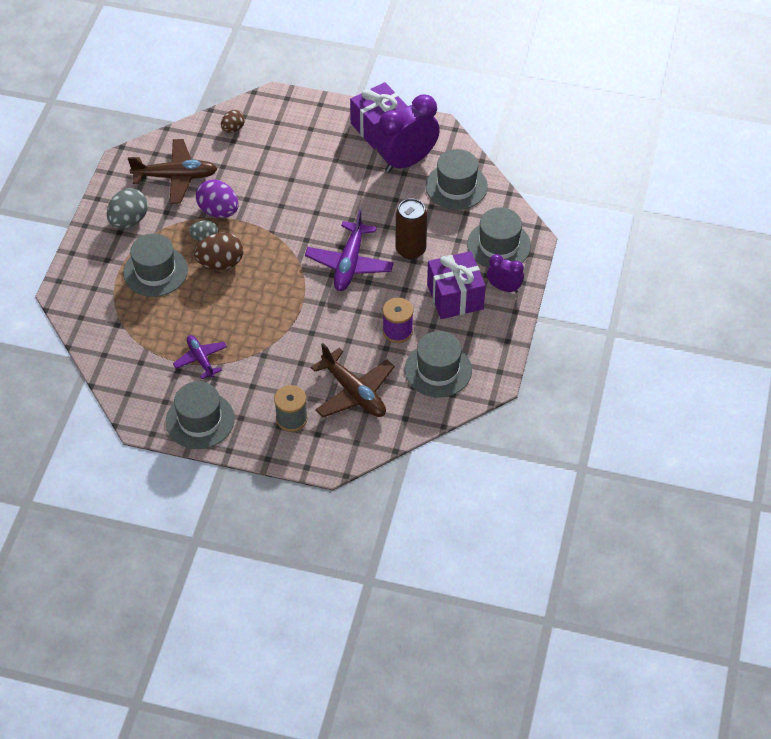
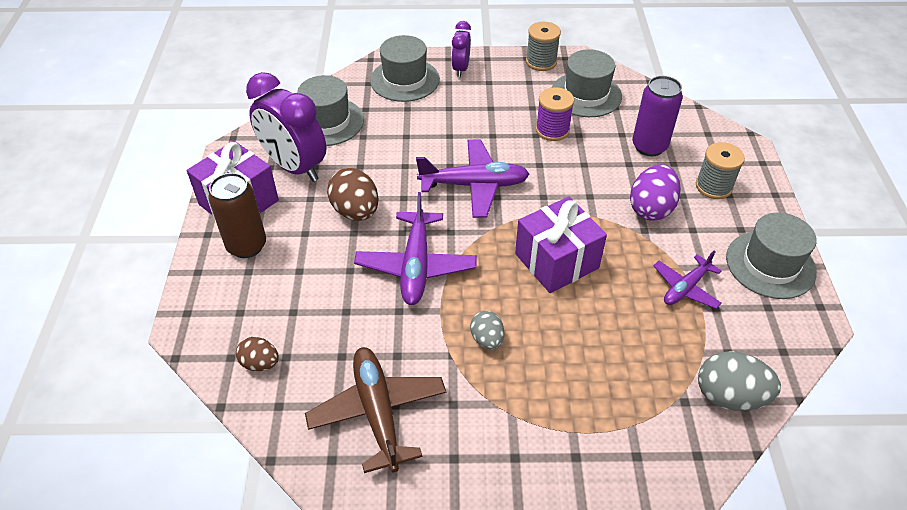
camera: 105 degrees left, 5 degrees down
(129, 221) = (487, 451): grey egg -> grey egg (729, 396)
(155, 271) = (570, 382): grey hat -> none
(218, 211) = (431, 337): purple egg -> purple egg (651, 208)
(220, 263) = (523, 309): brown egg -> brown egg (356, 211)
(281, 214) = (416, 266): none -> purple plane
(354, 392) = (649, 146): brown plane -> purple can
(410, 250) = (434, 140): brown can -> brown can (247, 246)
(455, 297) = (487, 98): purple gift -> purple gift (556, 261)
(497, 350) = (541, 62): none -> grey spool

